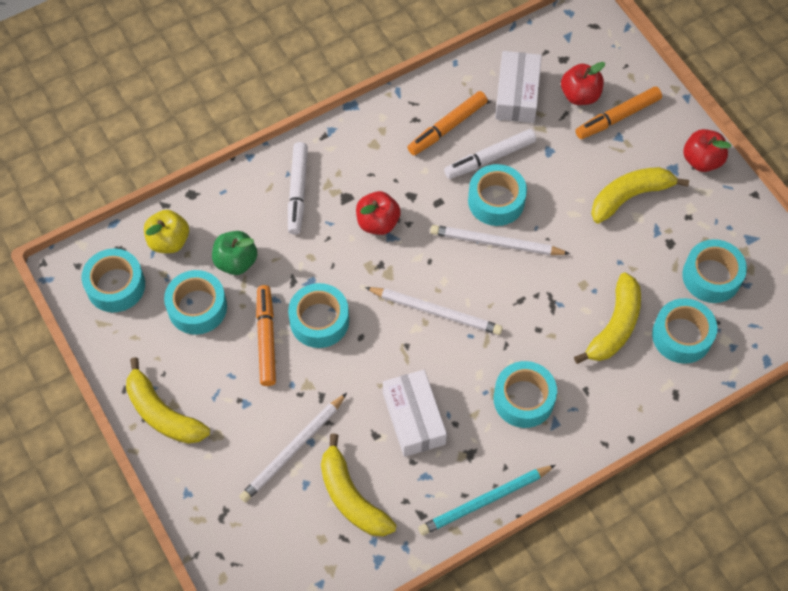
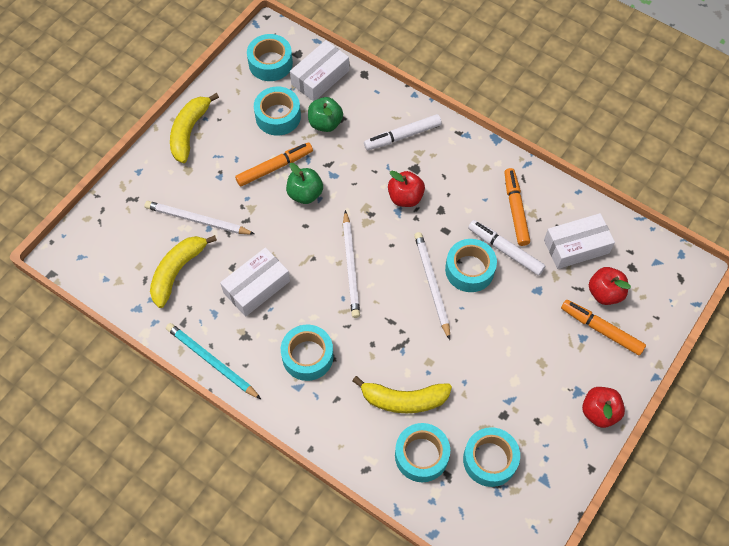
camera: 65 degrees right, 0 degrees up
(169, 241) = (320, 77): yellow apple -> white box
(319, 320) = (305, 194): turquoise tape -> green apple
(447, 127) = (515, 210): orange marker -> orange marker turned 60 degrees clockwise
(630, 196) = (530, 367): yellow banana -> none

